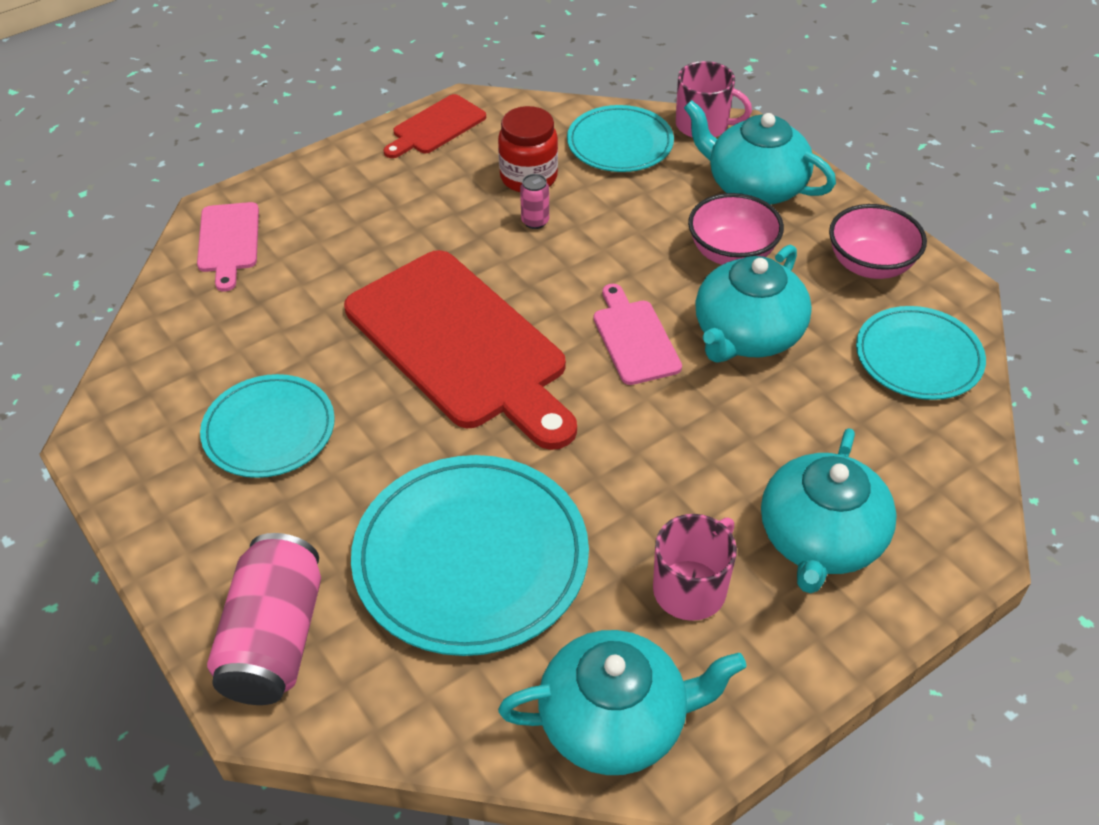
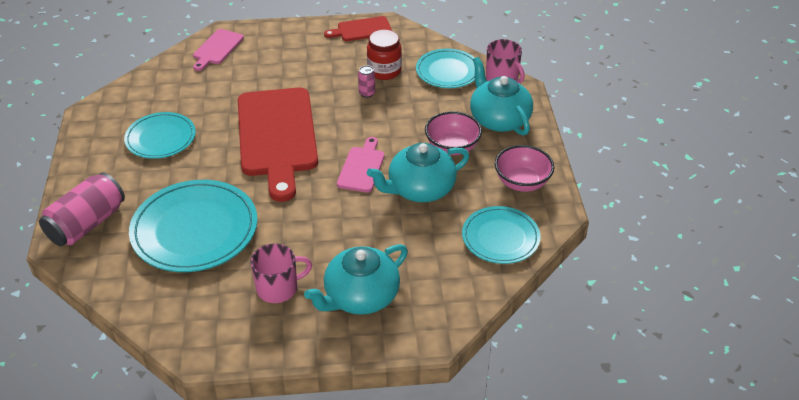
camera: 30 degrees right, 5 degrees down
(615, 721) = (192, 325): turquoise teapot -> none

